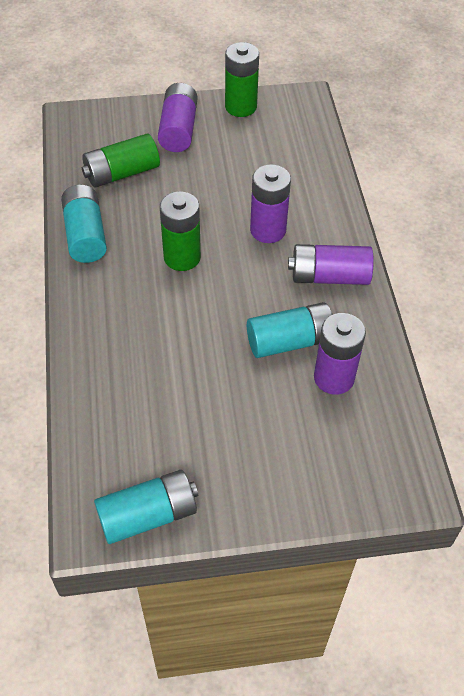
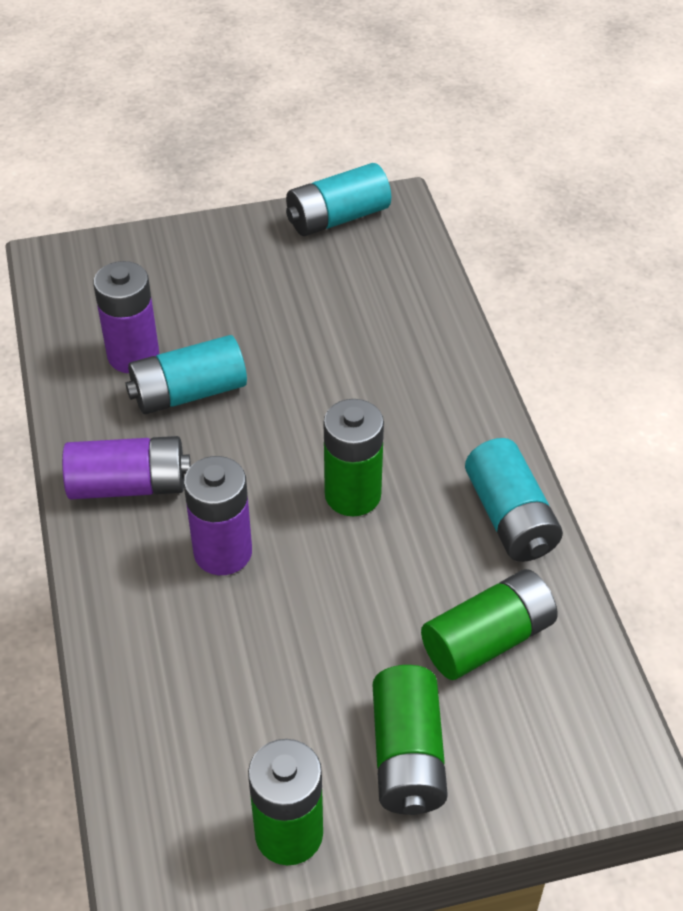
camera: 175 degrees right, 5 degrees down
(178, 129) = (407, 755): purple battery -> green battery

